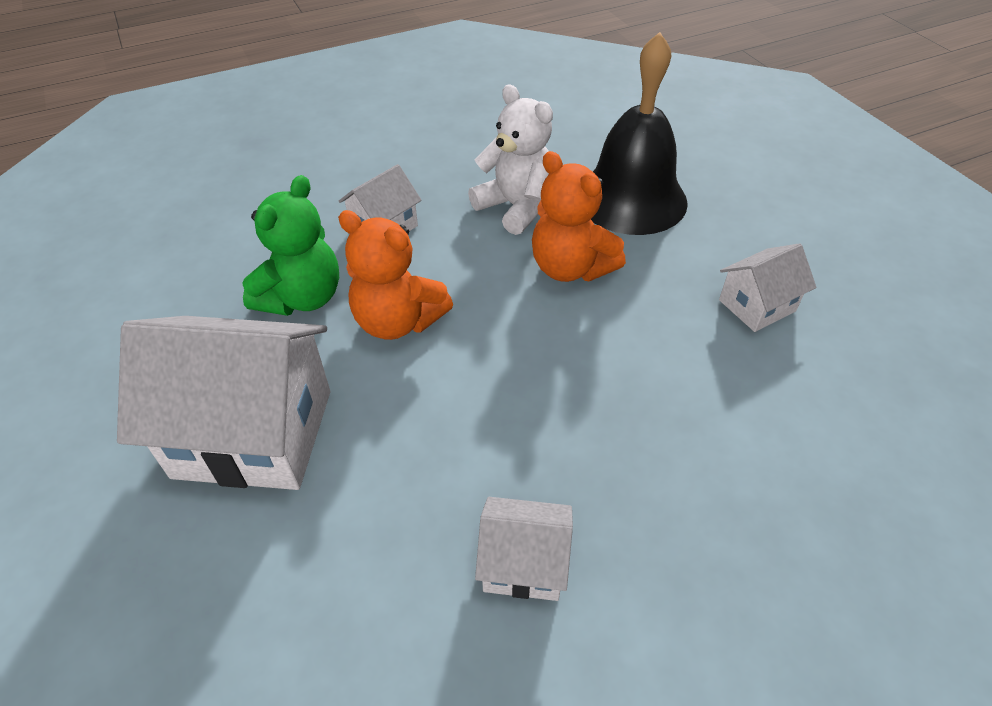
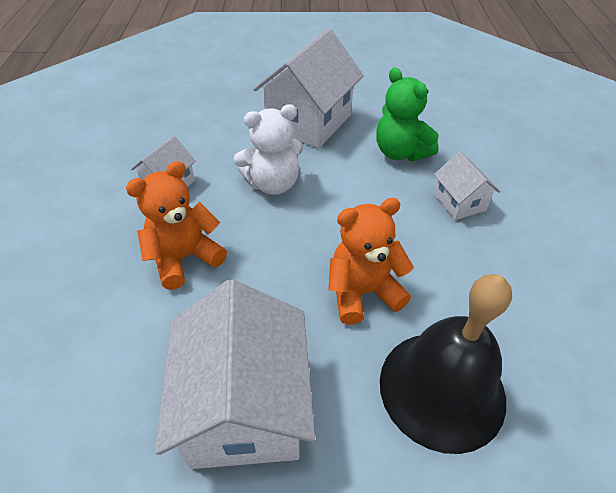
camera: 115 degrees right, 0 degrees up
(398, 321) = (357, 185): orange teddy bear -> orange teddy bear (185, 258)
(516, 207) = (459, 288): white teddy bear -> white teddy bear (273, 184)
(756, 306) = (245, 406): white house -> white house, size x1.98

